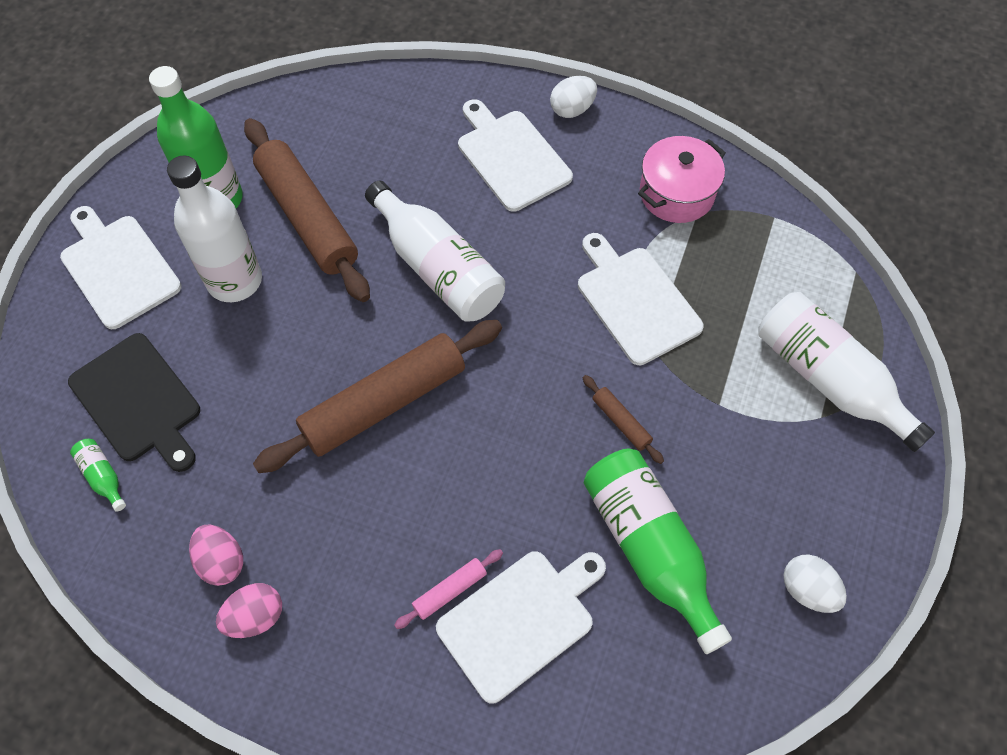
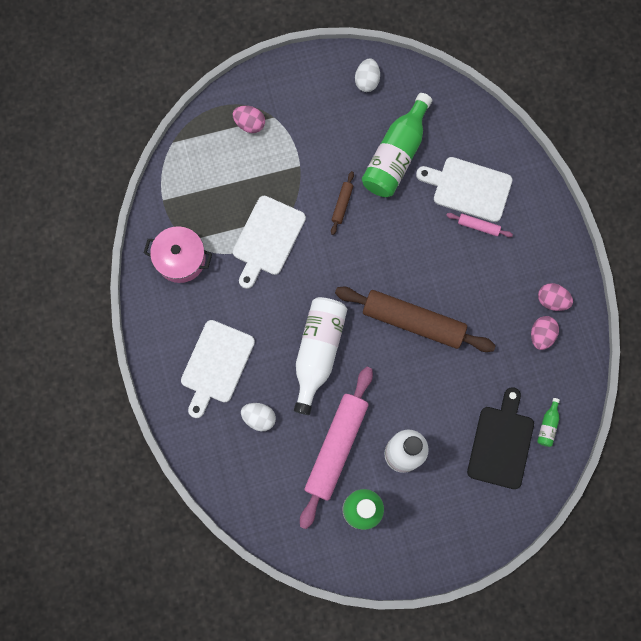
camera: 125 degrees left, 15 degrees up
(118, 268) = (440, 525): white cutting board -> none
(307, 218) = (336, 447): brown rolling pin -> pink rolling pin
(572, 109) = (156, 354): white egg -> white egg (259, 418)
(828, 379) = (250, 124): white bottle -> pink egg

